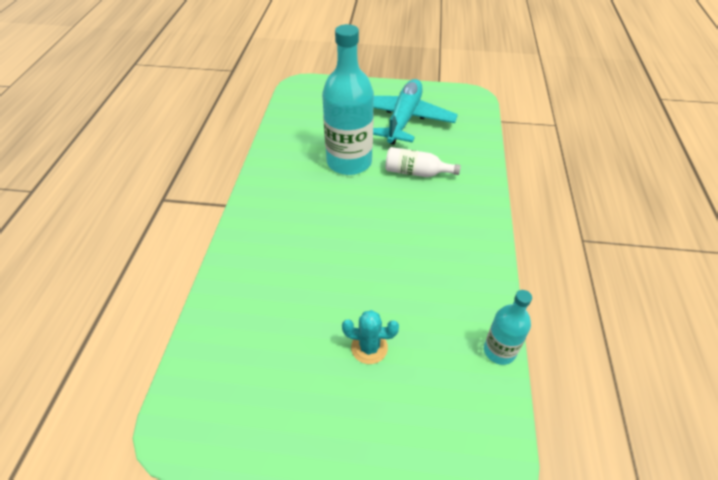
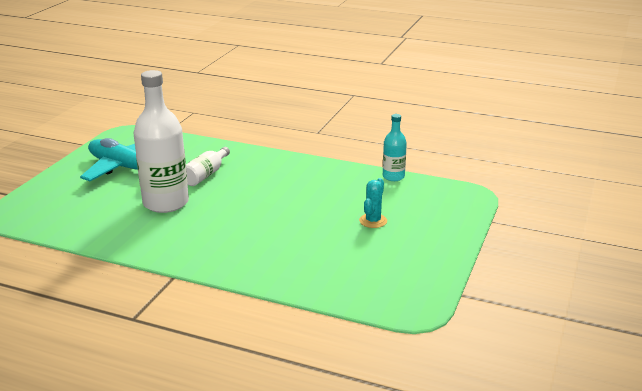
camera: 75 degrees left, 20 degrees down
(349, 162) = (166, 203): turquoise bottle -> white bottle

